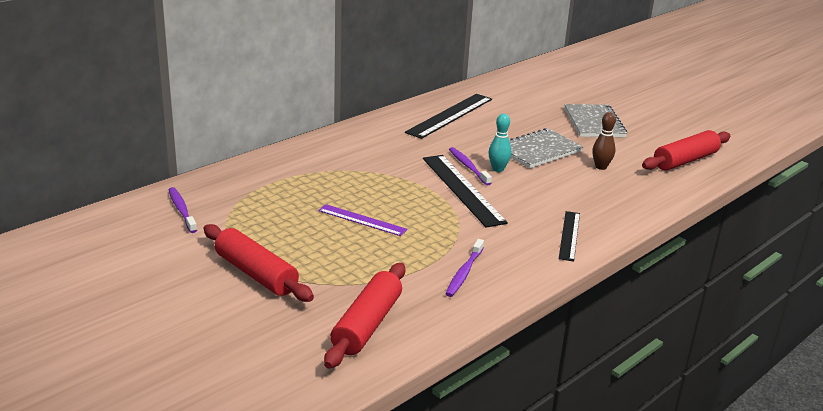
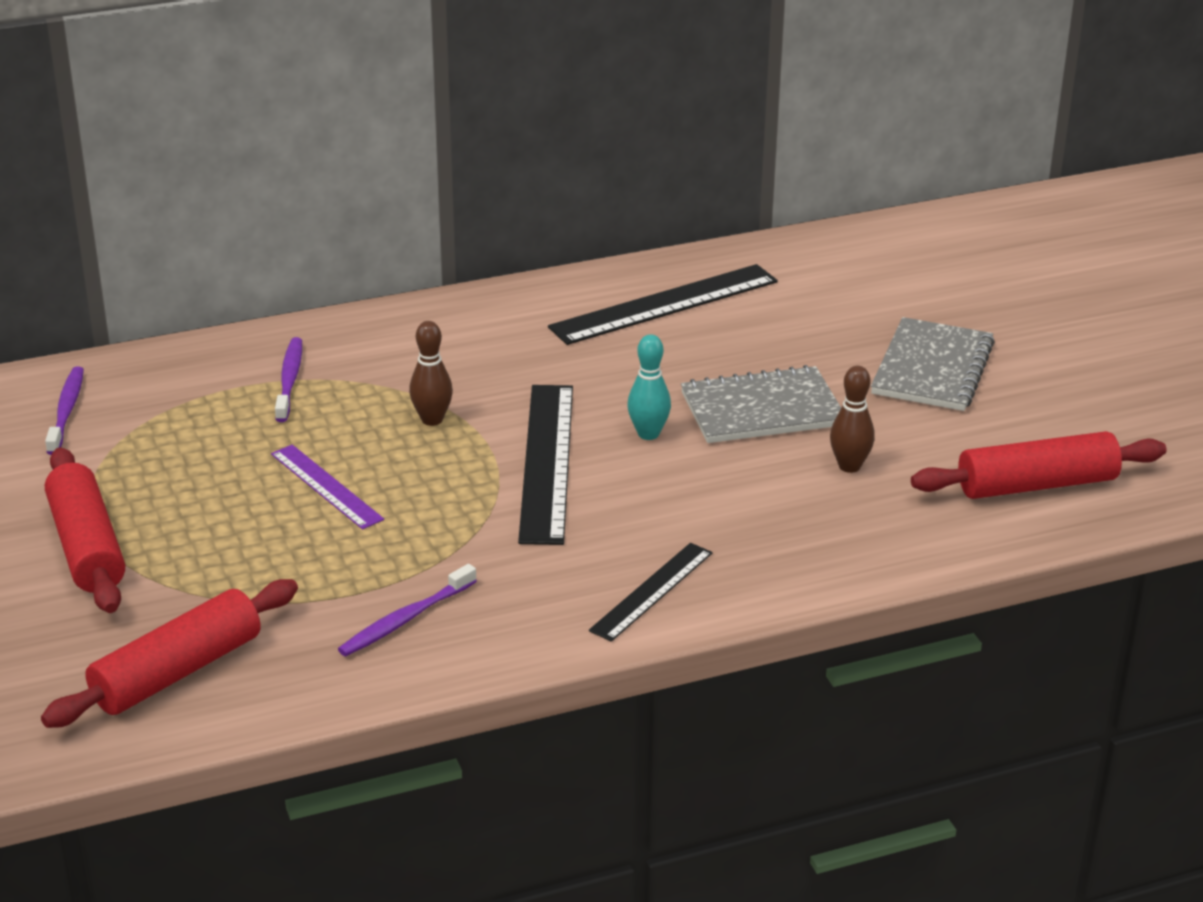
camera: 25 degrees right, 5 degrees up
(387, 181) = (432, 420): none -> brown bowling pin
(468, 166) = (599, 418): purple toothbrush -> purple toothbrush (289, 380)

